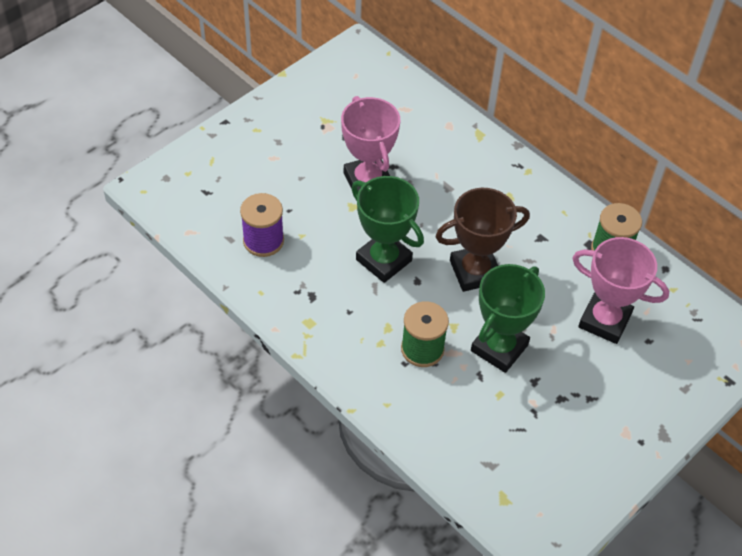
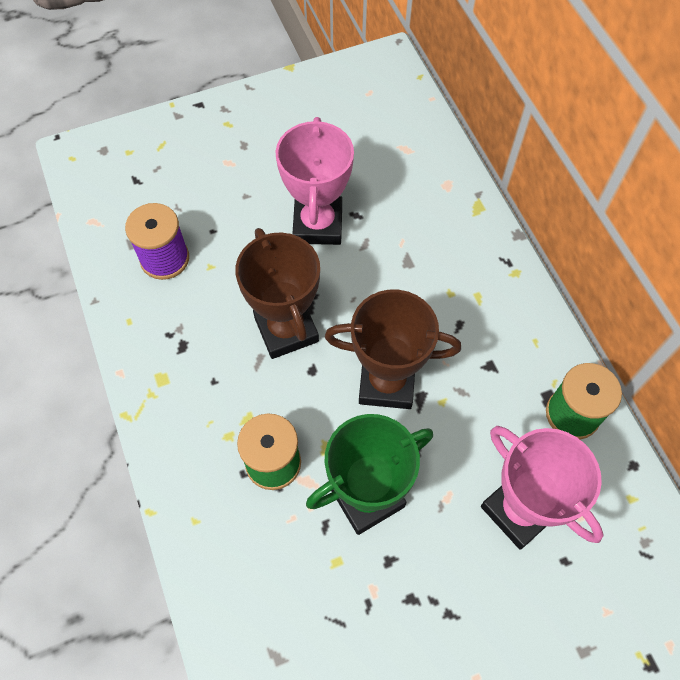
camera: 25 degrees right, 10 degrees up
(384, 260) = (286, 329): green trophy -> brown trophy

